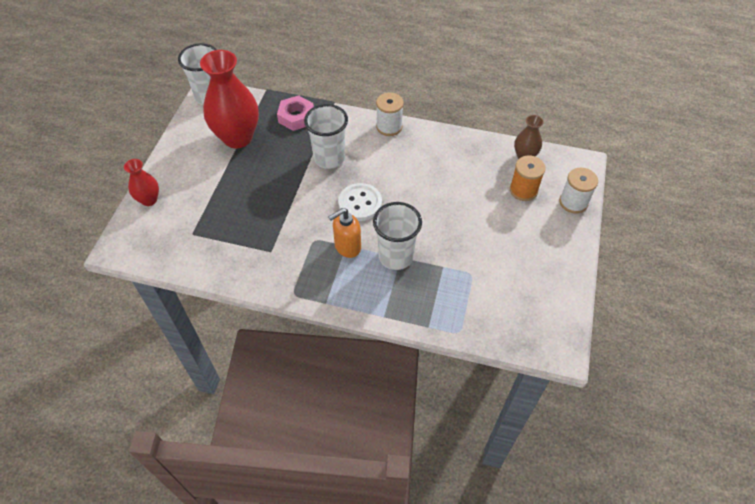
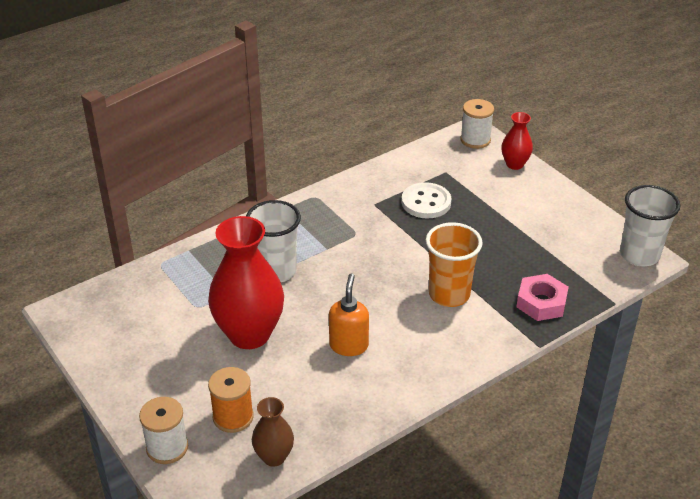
camera: 130 degrees right, 15 degrees down
(237, 137) = (548, 247): red vase -> red vase (249, 334)
(329, 158) = (449, 294): white cup -> orange cup
(347, 247) = (324, 248): orange soap dispenser -> orange soap dispenser (349, 345)
(360, 203) = (364, 283): white button -> white button (426, 202)
(389, 127) = (449, 368): white spool -> white spool (475, 140)

